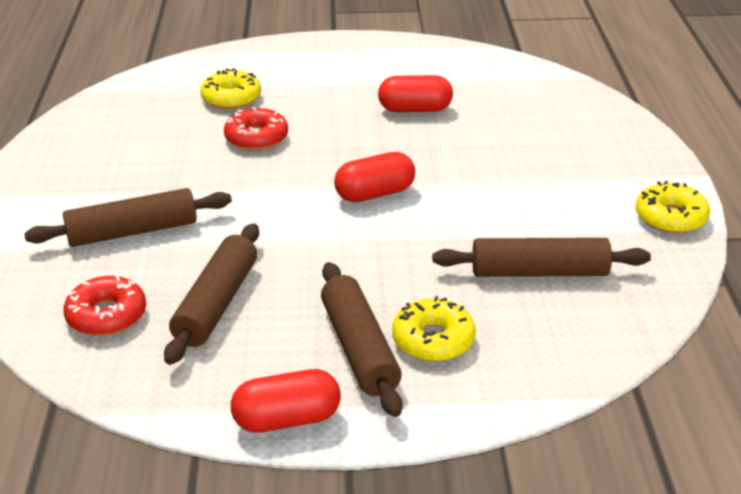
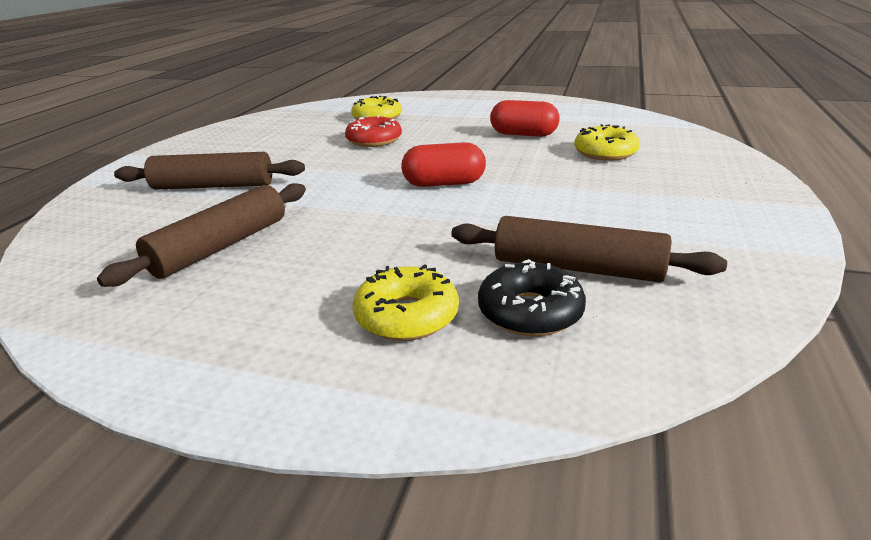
camera: 20 degrees right, 5 degrees down
(107, 315) = (120, 241): red donut -> none
(287, 420) = (168, 371): red capsule -> none
(359, 349) = (317, 310): brown rolling pin -> none
(522, 319) = (530, 312): none -> black donut
(670, 217) = (767, 238): yellow donut -> yellow donut (605, 153)

